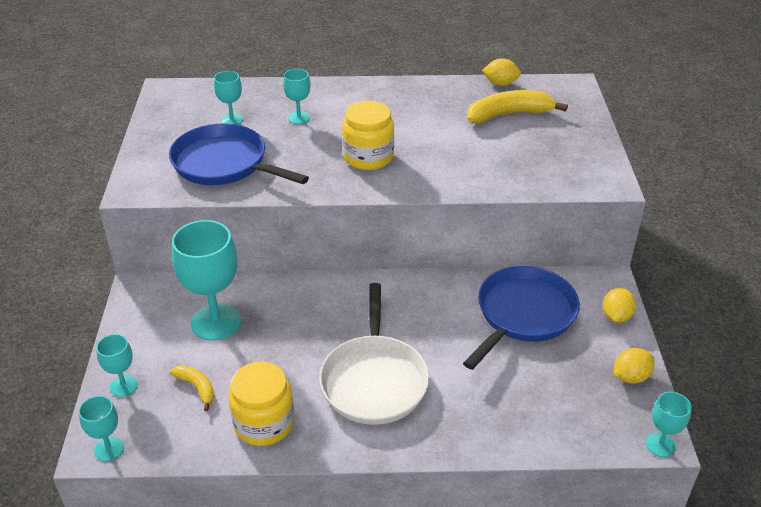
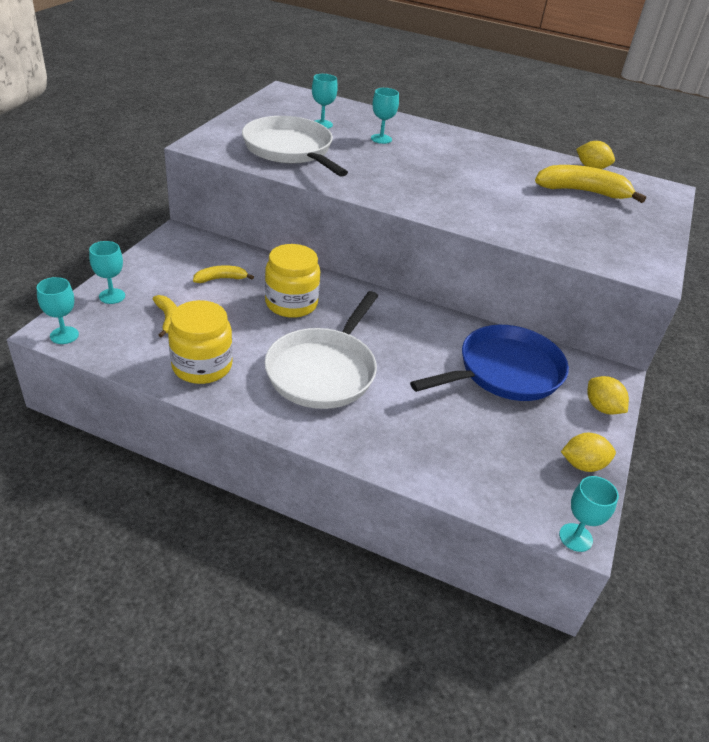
camera: 20 degrees right, 0 degrees up
(216, 322) = (221, 279): turquoise goblet -> yellow banana
(224, 164) = (290, 150): blue pan -> white pan
(368, 157) = (420, 182): yellow jar -> yellow jar (291, 303)
(616, 316) = (602, 408): yellow lemon -> yellow lemon turned 75 degrees counterclockwise

